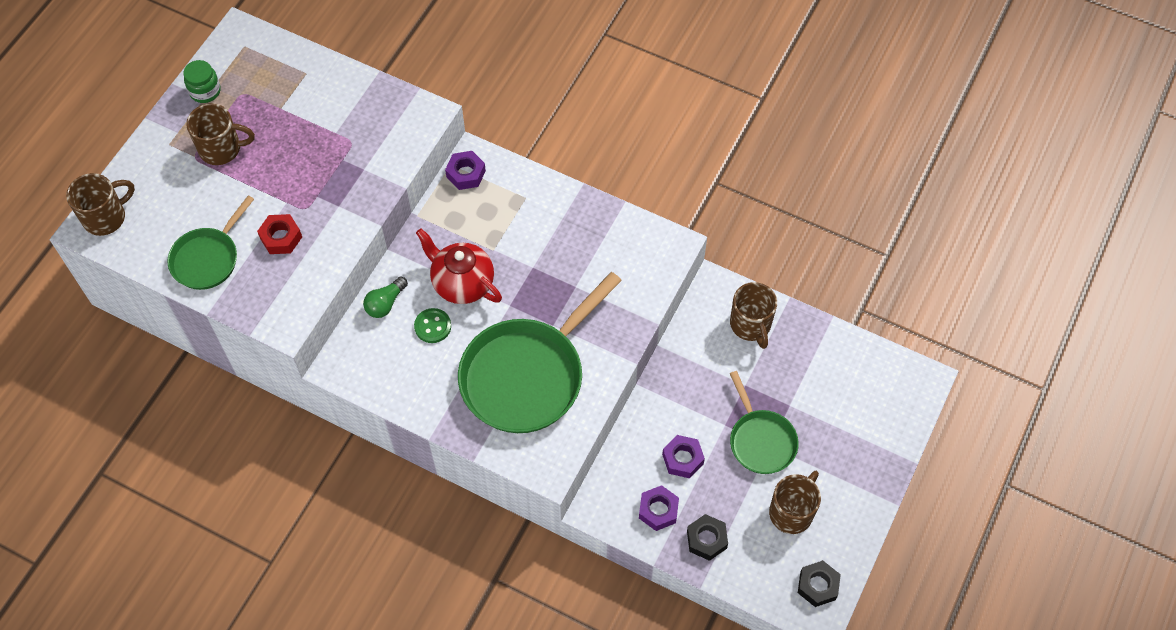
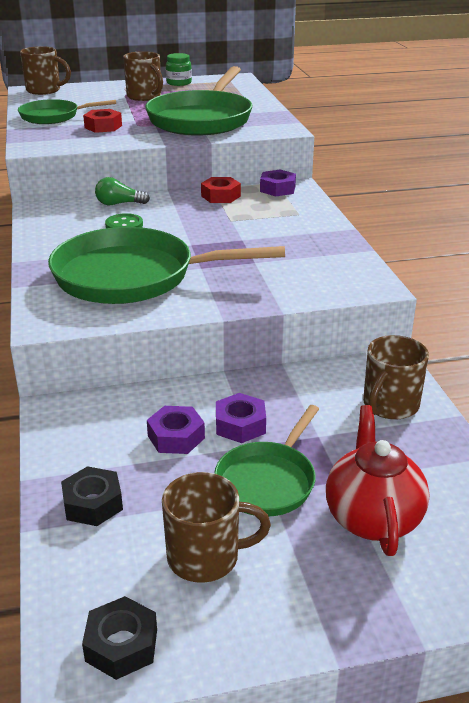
camera: 50 degrees right, 30 degrees down
(338, 151) = (202, 119): none -> green pan
(441, 223) = (221, 196): none -> red nut
(462, 283) = (181, 221): red teapot -> red teapot (372, 517)
(658, 510) = (94, 450): purple nut -> purple nut (240, 425)

